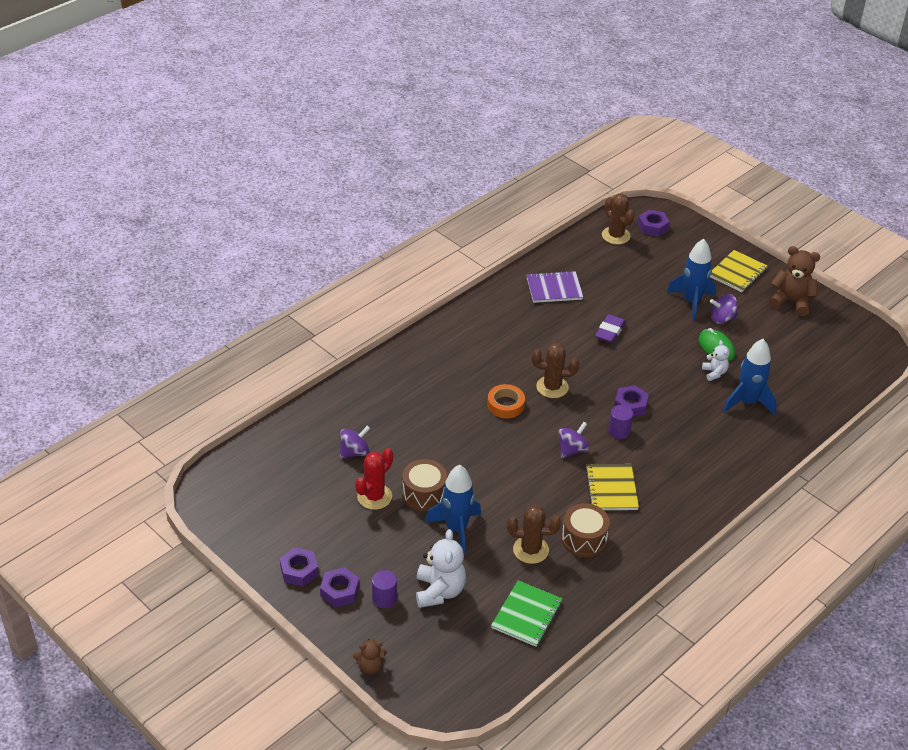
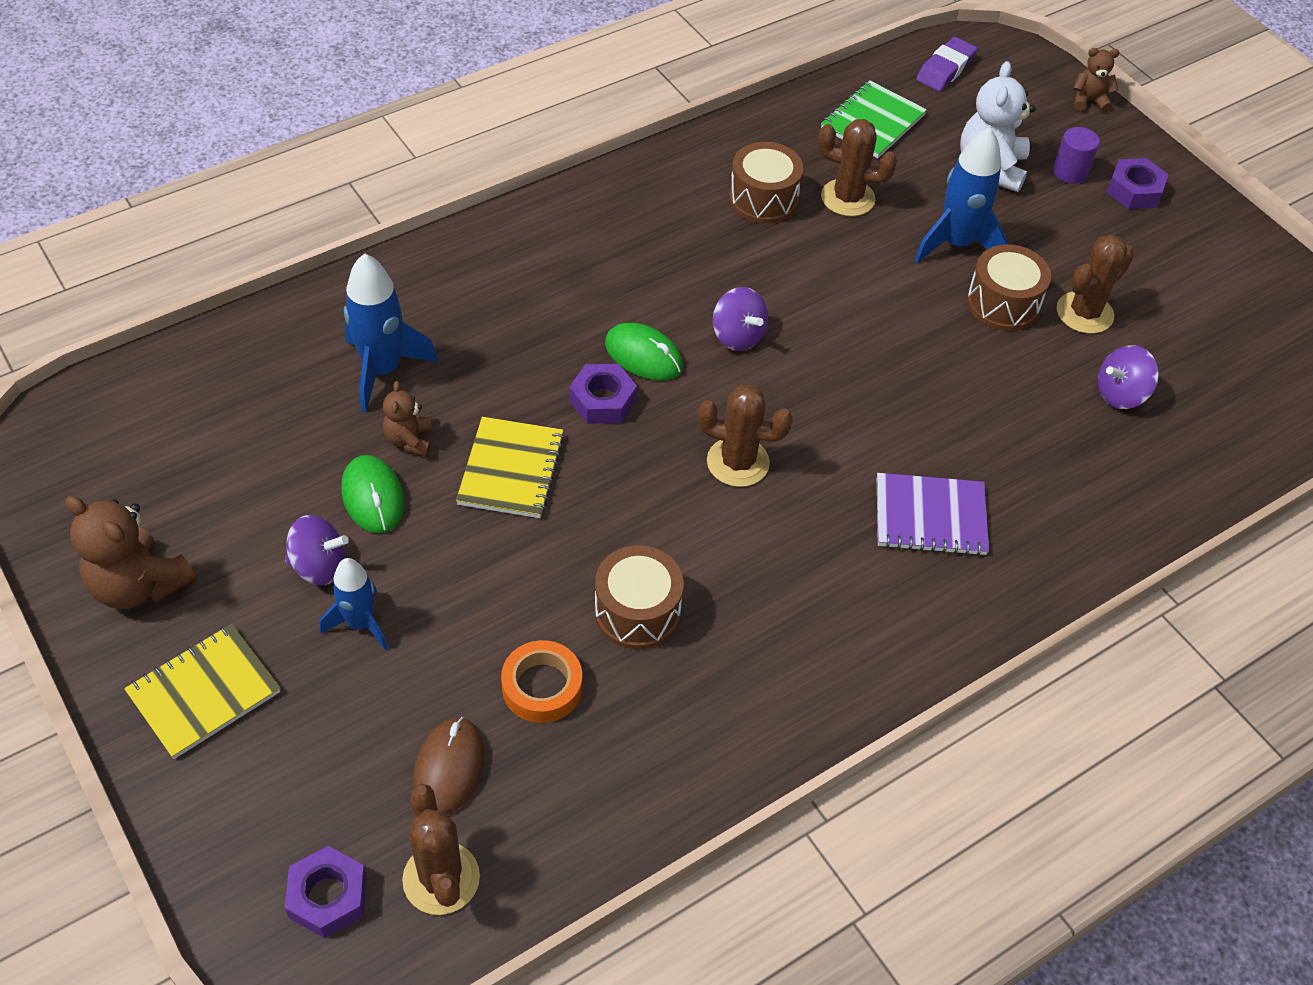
camera: 170 degrees left, 10 degrees up
(299, 570) = (1196, 226): purple nut -> none
(374, 497) = (1084, 313): red cactus -> brown cactus
(505, 405) = (836, 440): orange tape -> orange tape (542, 687)
(554, 288) = (659, 718): purple notebook -> purple notebook (930, 517)
(572, 450) = (738, 336): purple spinning top -> purple spinning top turned 90 degrees counterclockwise
(577, 322) = (637, 611): none -> brown drum
(609, 331) = (576, 574): purple eraser -> purple eraser (945, 69)
(611, 489) = (694, 263): yellow notebook -> yellow notebook (511, 470)
(619, 431) = (643, 355): purple cylinder -> green mouse
(629, 264) = (449, 768): none -> brown mouse
(691, 302) = (360, 624): blue rocket -> blue rocket, size x0.64
(714, 373) = (409, 440): white teddy bear -> brown teddy bear

